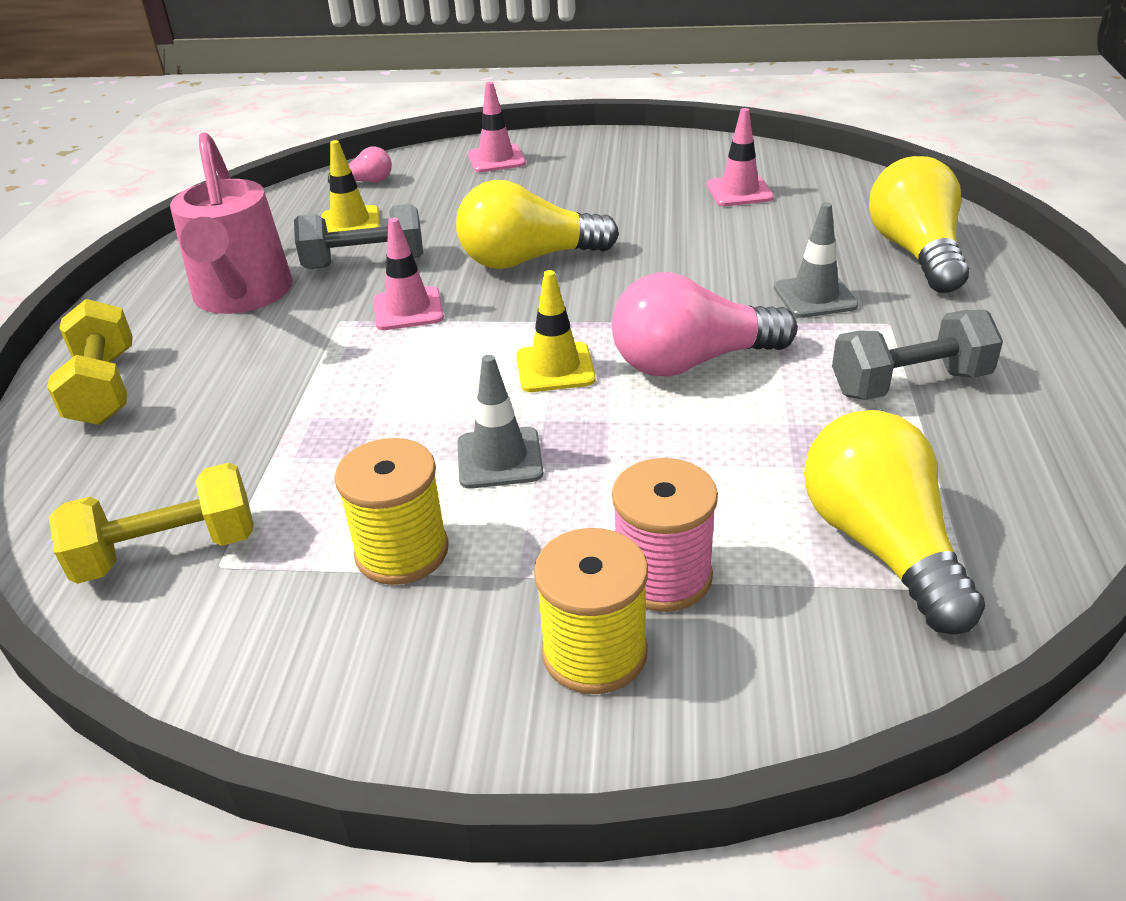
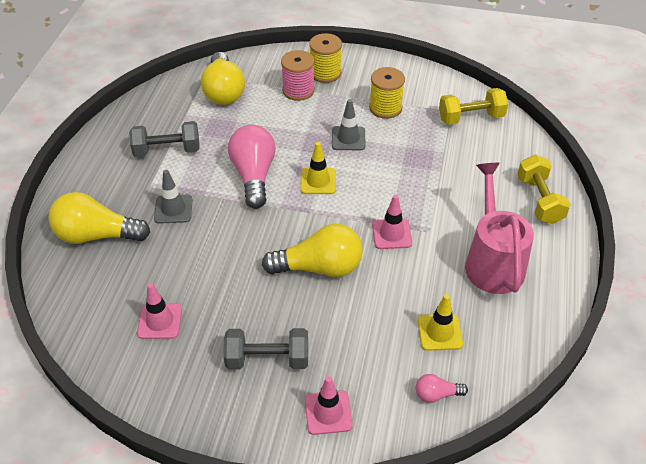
camera: 175 degrees left, 10 degrees up
(364, 263) = (422, 282): grey dumbbell -> grey dumbbell (267, 359)
(692, 362) = (254, 175): pink light bulb -> pink light bulb turned 90 degrees counterclockwise
(916, 253) = (97, 235): yellow light bulb -> yellow light bulb turned 90 degrees clockwise

